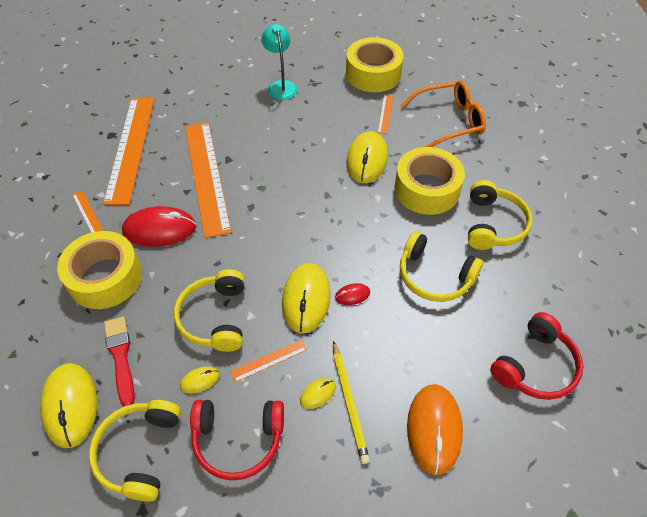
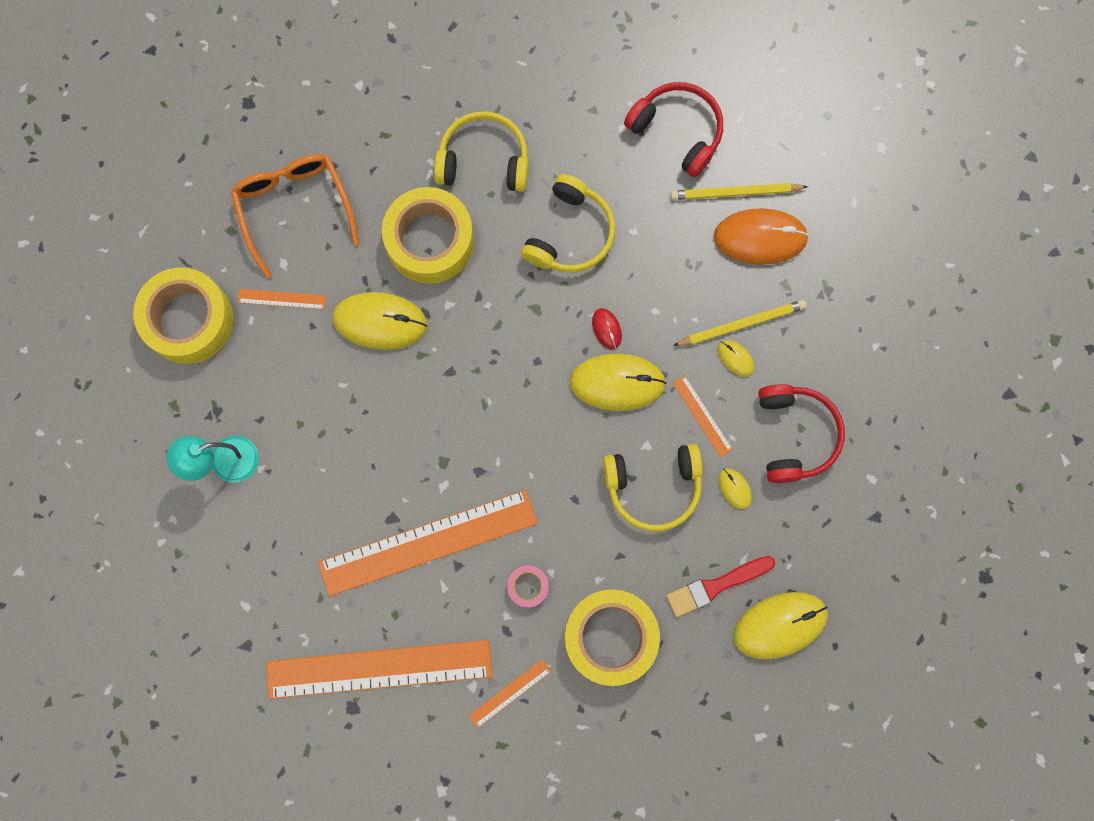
camera: 95 degrees left, 25 degrees up
(139, 452) = (820, 535): yellow headphones -> none
(159, 229) = (528, 586): red mouse -> pink tape
(478, 411) = (735, 193): none -> yellow pencil

